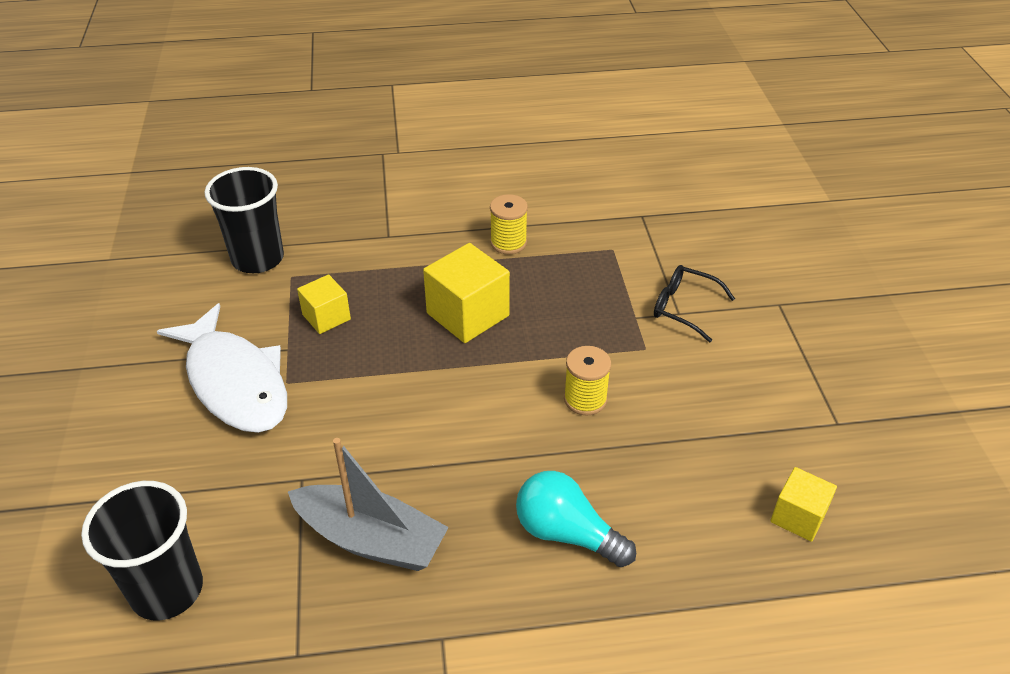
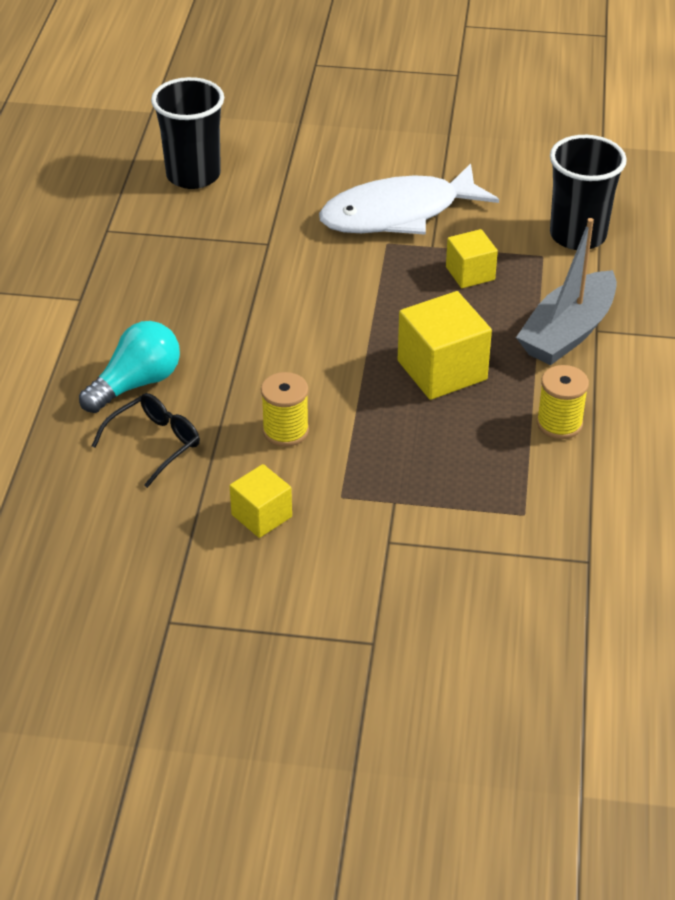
camera: 105 degrees right, 0 degrees up
(371, 539) = (188, 274): grey boat -> grey boat (568, 332)
(683, 307) = (396, 548): black glasses -> black glasses (155, 443)
(798, 516) = (74, 542): yellow cube -> yellow cube (261, 516)

